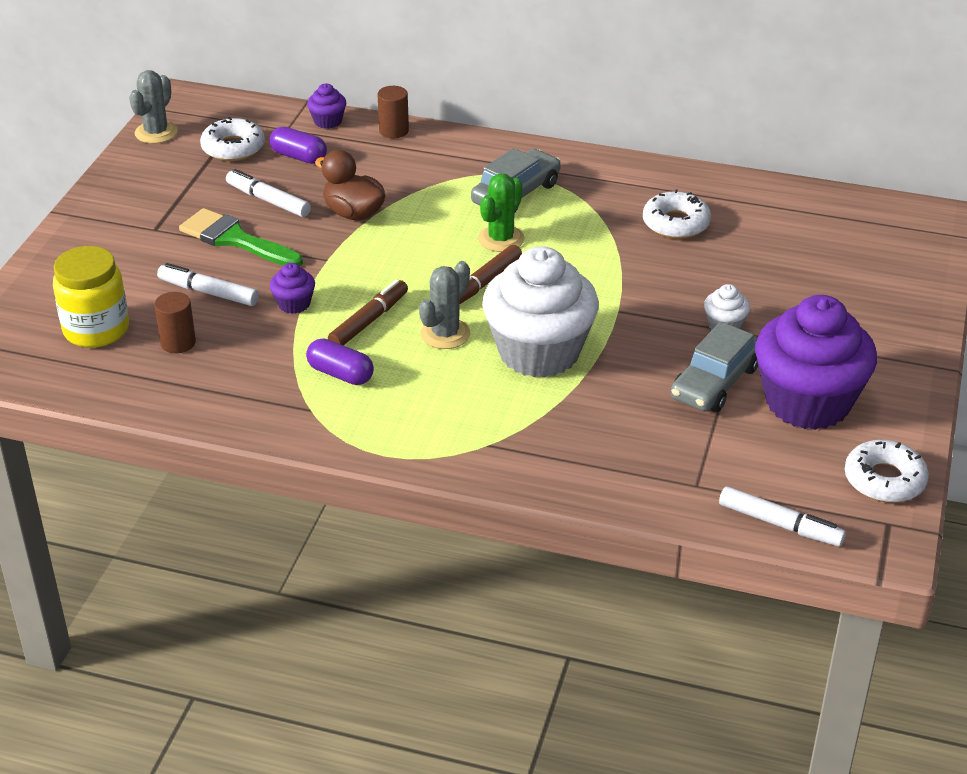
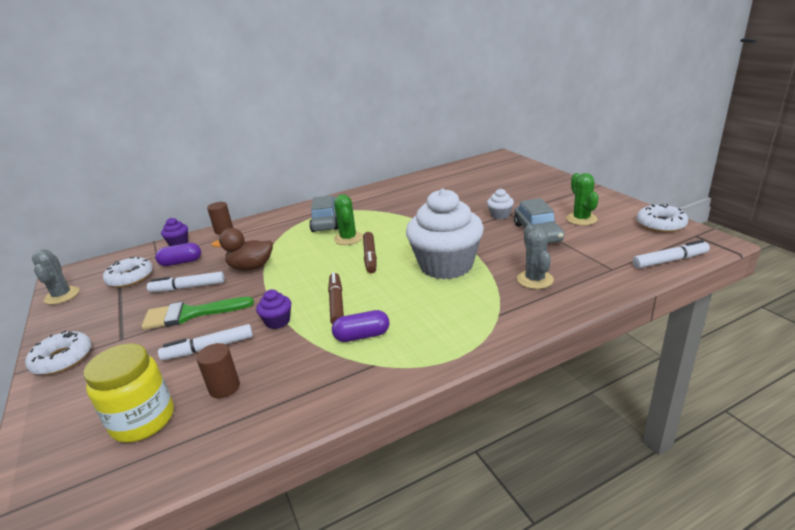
camera: 40 degrees left, 10 degrees down
(445, 334) = (388, 285): grey cactus -> grey cactus (535, 279)
(676, 223) = (414, 198): white donut -> white donut (62, 359)
(807, 402) = (581, 219): purple cupcake -> green cactus

